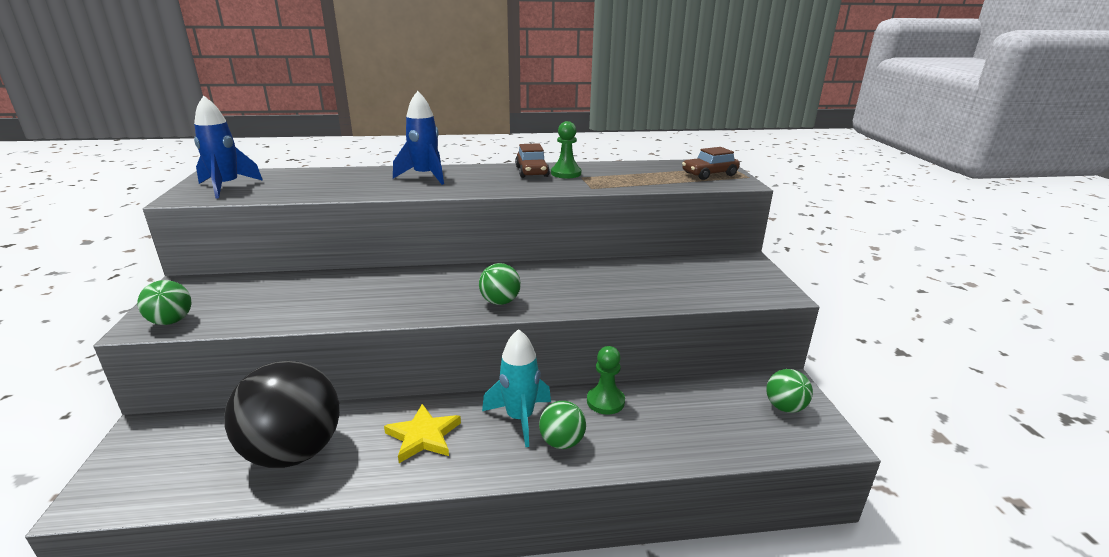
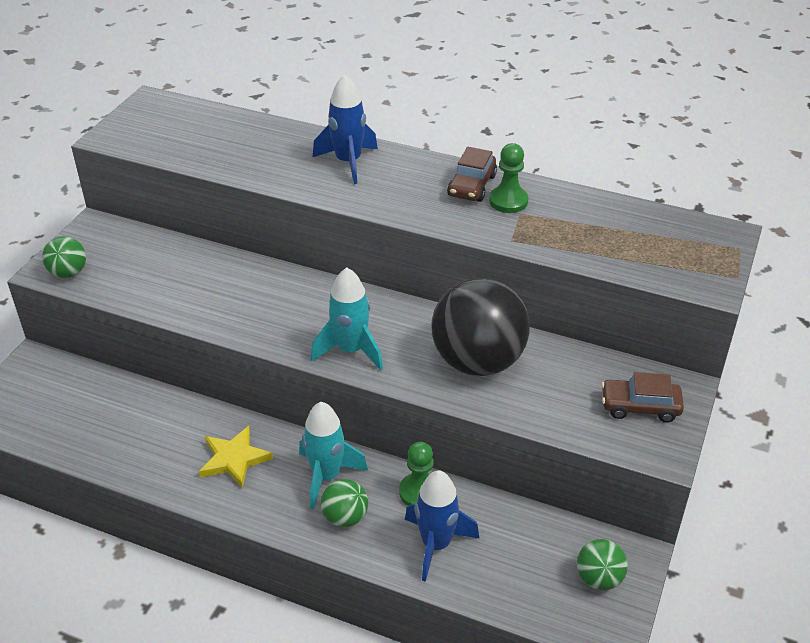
camera: 30 degrees right, 15 degrees up
(227, 187) = (152, 128): blue rocket -> blue rocket (436, 544)
(294, 452) = (129, 431): black ball -> black ball (478, 361)
(500, 302) = (350, 350): green ball -> turquoise rocket
(709, 174) = (689, 255): brown car -> brown car (640, 407)

